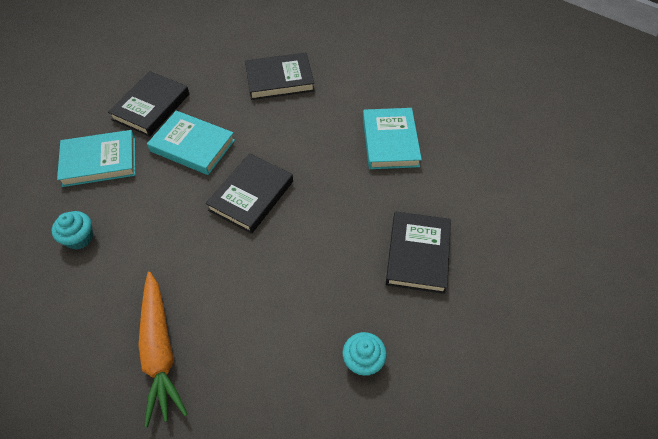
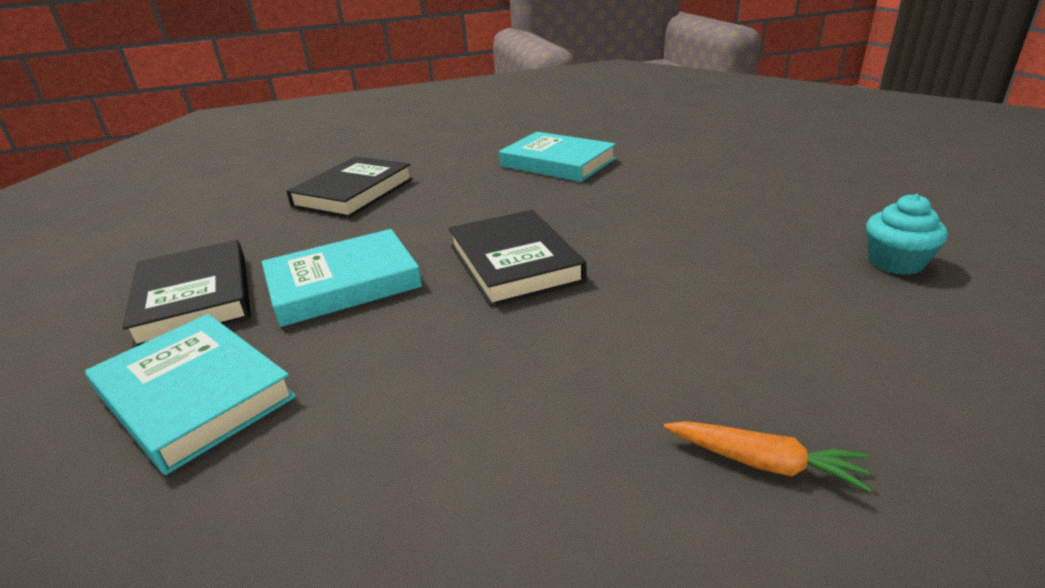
camera: 50 degrees left, 25 degrees down
(79, 238) = (335, 496): turquoise cupcake -> none
(99, 161) = (194, 395): turquoise book -> turquoise book turned 75 degrees counterclockwise
(160, 351) = (764, 463): orange carrot -> orange carrot, size x0.49
(417, 254) = (742, 189): black book -> none

